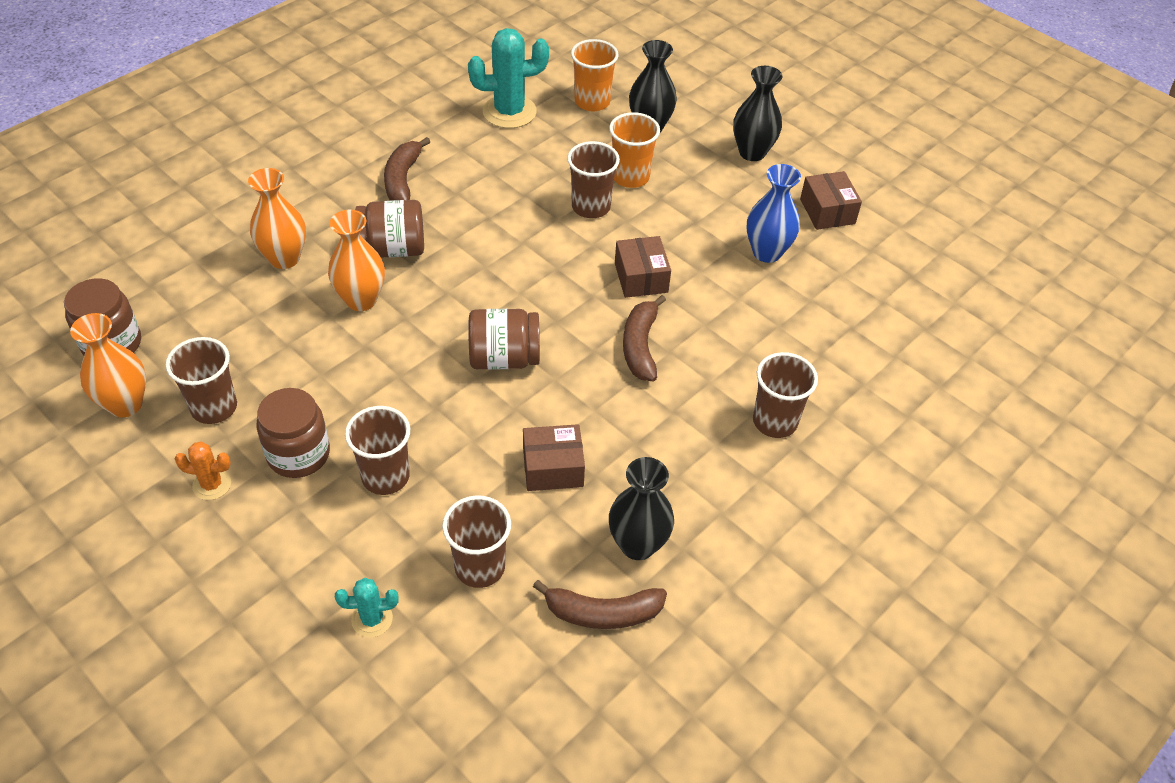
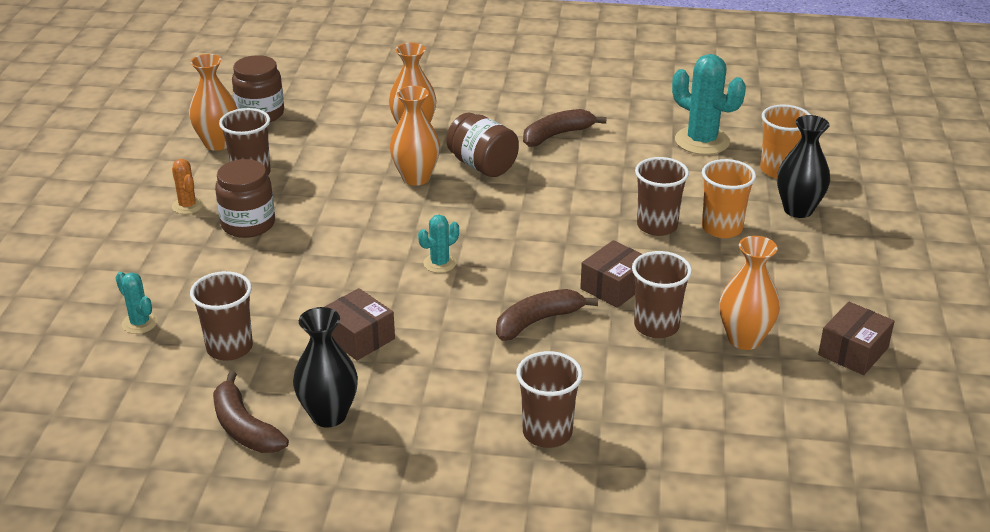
camera: 55 degrees right, 15 degrees down
(385, 477) = (267, 268): brown cup -> brown cup (656, 326)
(504, 358) = (439, 263): brown jar -> turquoise cactus
(752, 152) = (858, 275): black vase -> none
(767, 252) = (744, 339): blue vase -> orange vase

